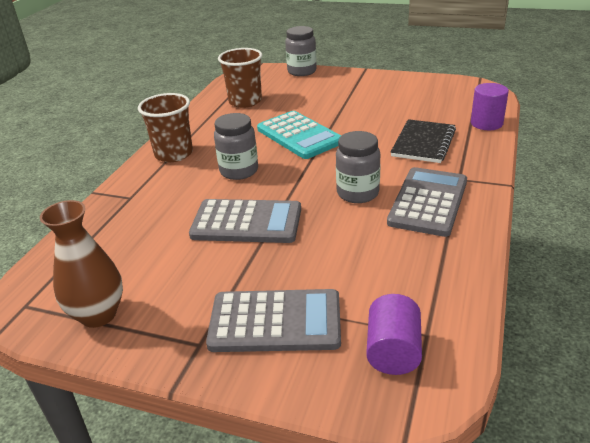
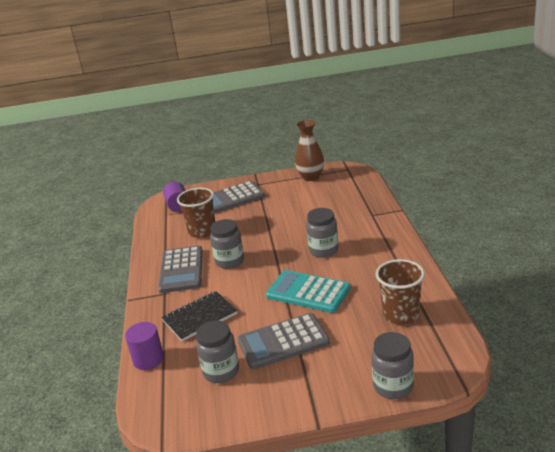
camera: 155 degrees right, 5 degrees down
(174, 154) = (388, 246): brown cup -> brown cup (202, 231)
(246, 222) = (284, 225): grey calculator -> grey calculator (283, 342)
(420, 102) = (221, 371): none -> grey jar
(423, 143) = (200, 317): black notebook -> black notebook turned 60 degrees clockwise

